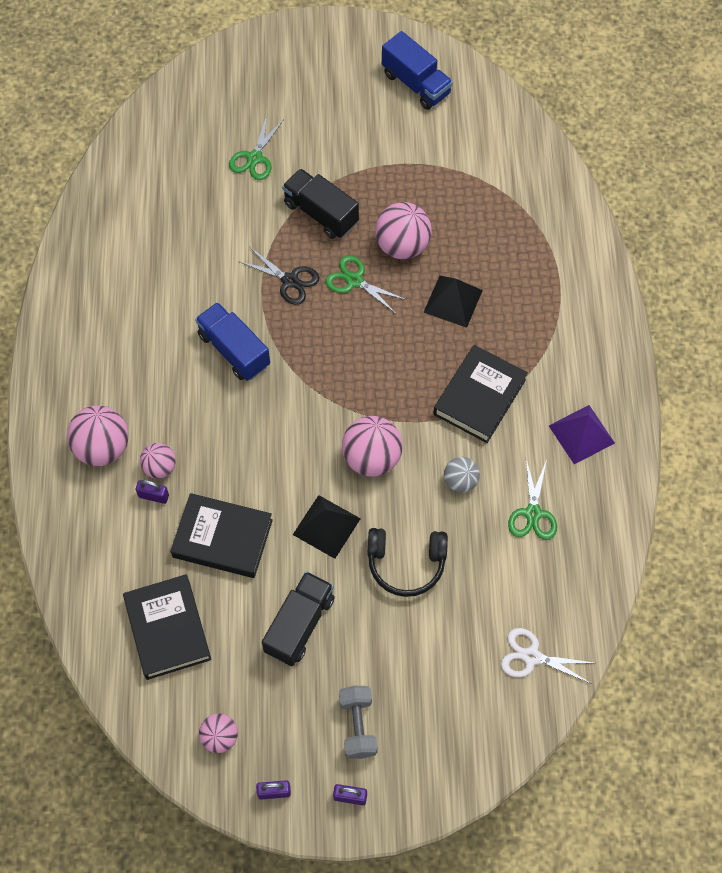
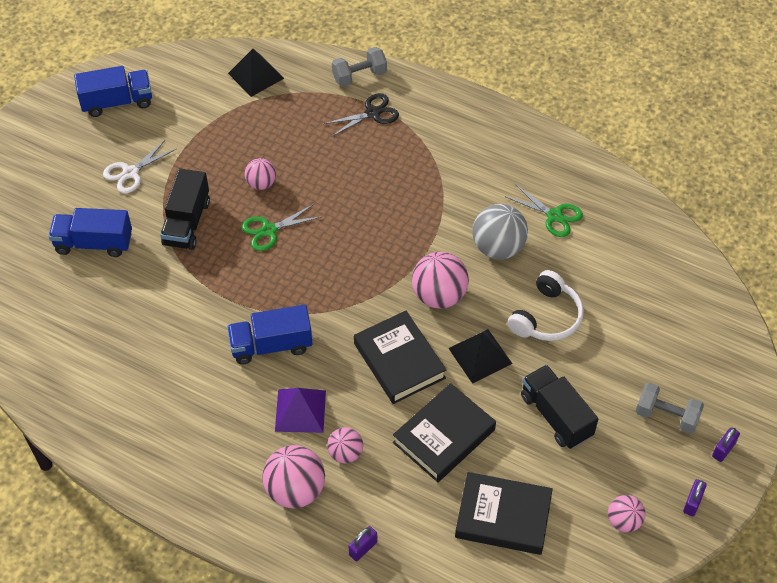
camera: 60 degrees left, 10 degrees down
(153, 496) = (370, 470): purple padlock -> purple padlock (363, 548)
(254, 158) = (94, 243): green scissors -> blue truck
(290, 280) = (234, 274): black scissors -> black scissors (372, 113)
(321, 213) = (187, 223): black truck -> black truck turned 60 degrees counterclockwise
(402, 245) = (261, 184): pink ball -> pink ball, size x0.59
(406, 563) = (546, 317): black headphones -> white headphones
(453, 301) = (337, 176): black pyramid -> black pyramid (256, 75)
(460, 481) = (498, 248): grey ball -> grey ball, size x1.69
(479, 397) = (433, 200): black book -> black book (399, 361)
(531, 656) = (671, 274): white scissors -> white scissors (130, 173)
(581, 434) = (507, 154): purple pyramid -> purple pyramid (300, 411)
(587, 255) = (359, 76): none -> grey dumbbell

